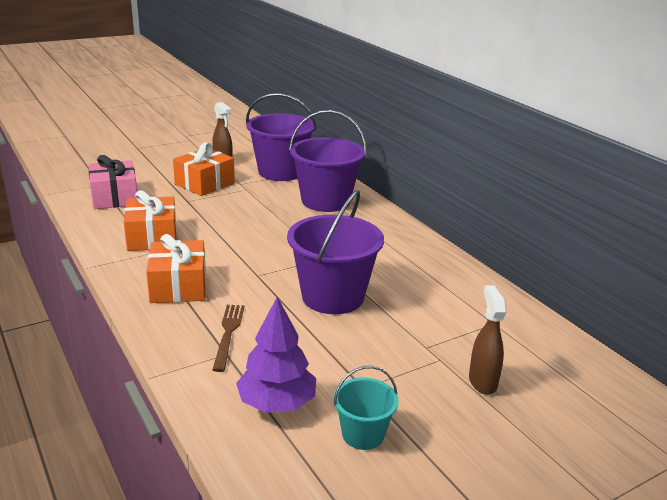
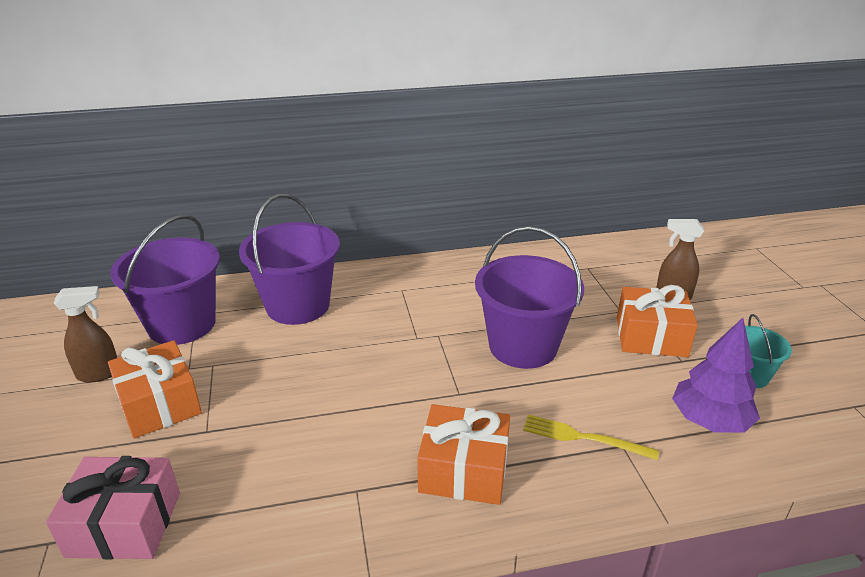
camera: 70 degrees left, 5 degrees up
(152, 237) = (308, 485): orange gift -> orange gift (651, 337)
(228, 334) = (583, 438): brown fork -> yellow fork

